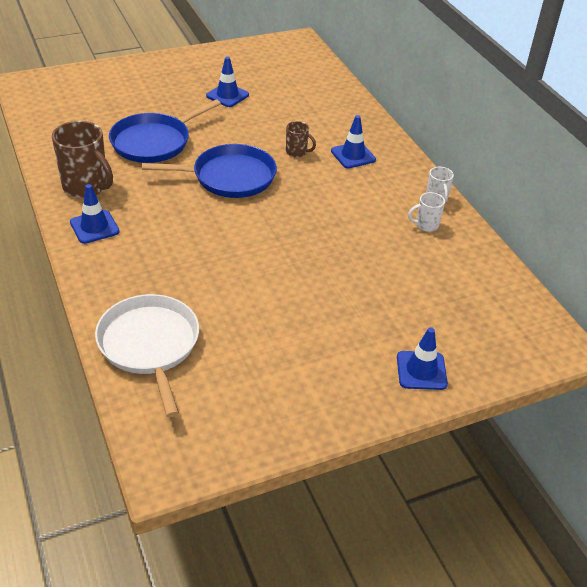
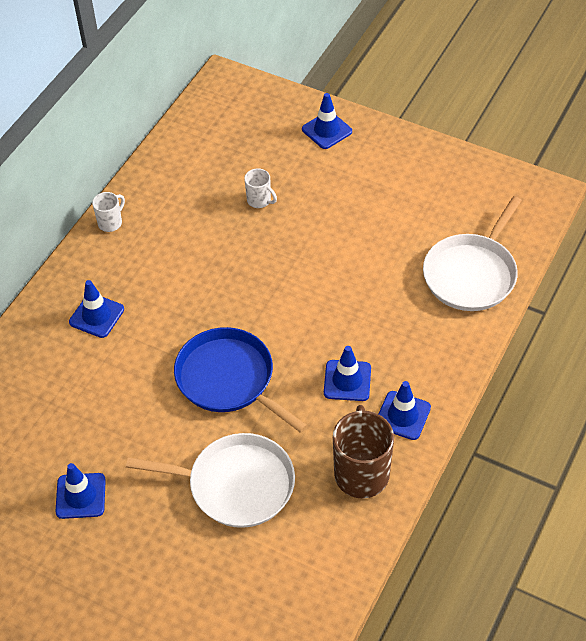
camera: 125 degrees left, 10 degrees up
(154, 142) = (236, 484): blue pan -> white pan
(156, 221) = (347, 380): none -> blue traffic cone
(297, 152) = (134, 359): brown mug -> none
(426, 225) = (157, 210): white mug -> white mug (259, 200)

